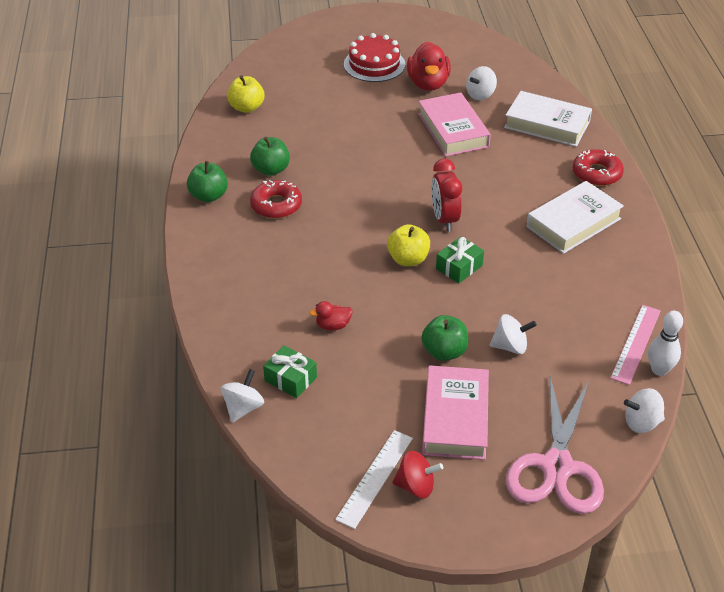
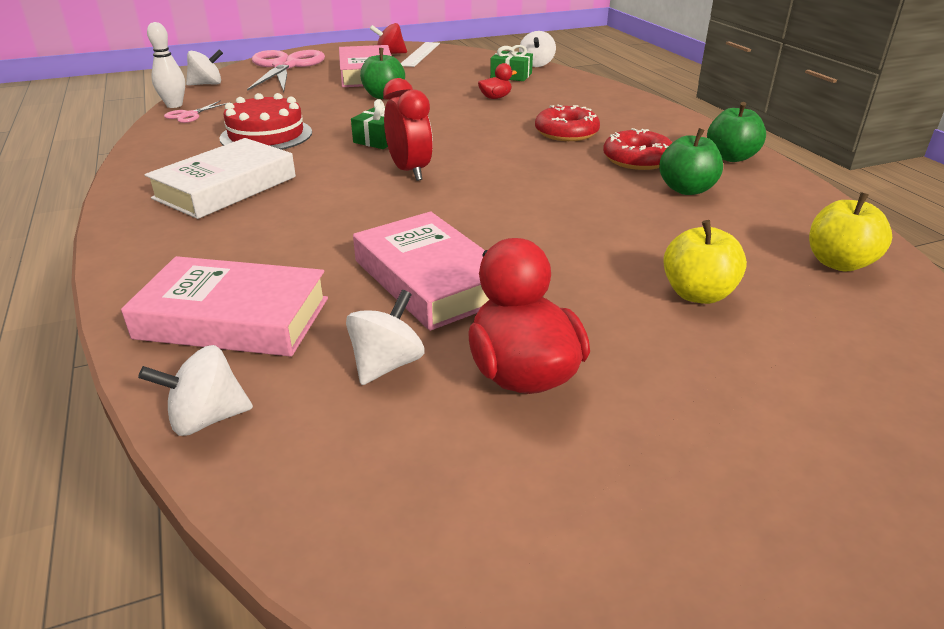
camera: 165 degrees right, 10 degrees down
(374, 64) = (690, 407): red cake -> red cake (266, 135)
(408, 259) = (442, 138): yellow apple -> yellow apple (697, 294)
(510, 346) = (320, 103): white spinning top -> white spinning top (207, 418)
(547, 124) = (233, 318): white book -> pink book
(596, 173) = (161, 248): red donut -> red donut (566, 132)
(635, 343) = (190, 115): pink ruler -> pink scissors

